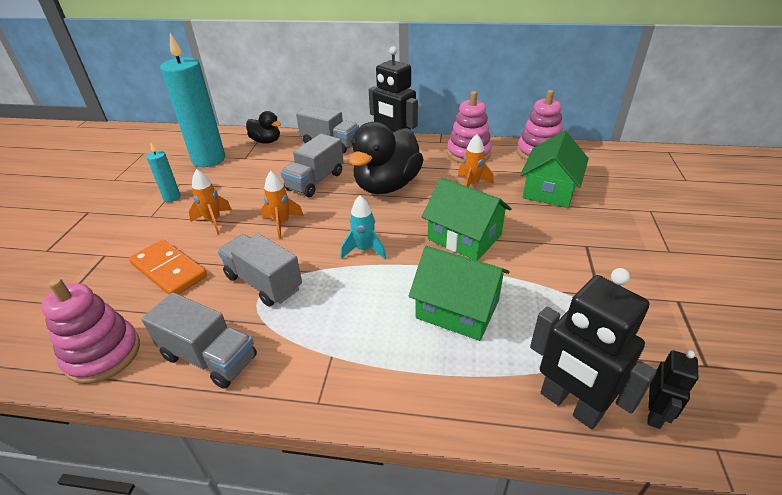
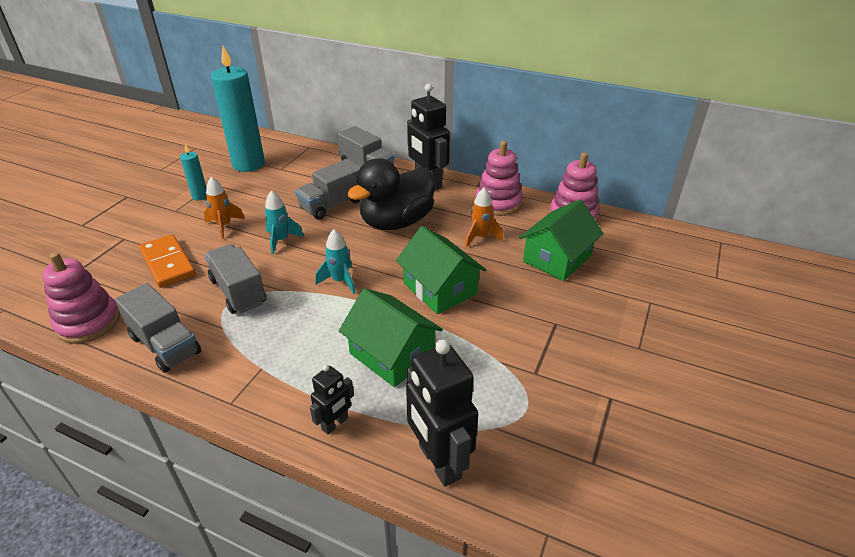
camera: 15 degrees right, 0 degrees up
(266, 141) = (309, 155): black duck -> none
(282, 223) = (281, 240): orange rocket -> turquoise rocket
(654, 414) = (511, 490): black robot -> black robot (335, 424)

